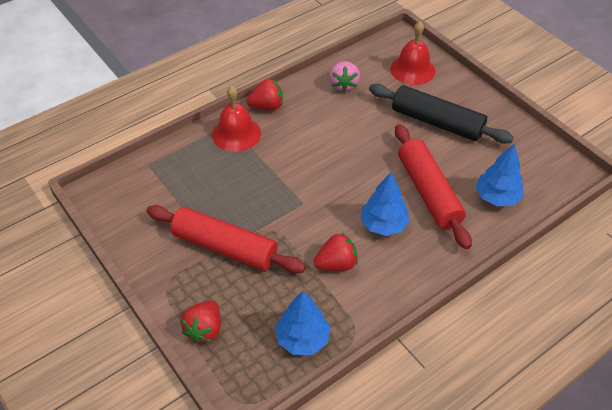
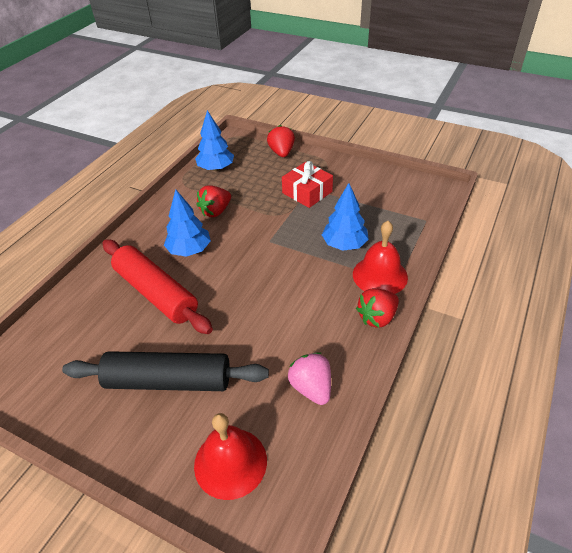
camera: 155 degrees right, 5 degrees down
(225, 247) = (307, 192): red rolling pin -> red gift
(497, 197) = (83, 314): blue tree -> blue tree (344, 244)

